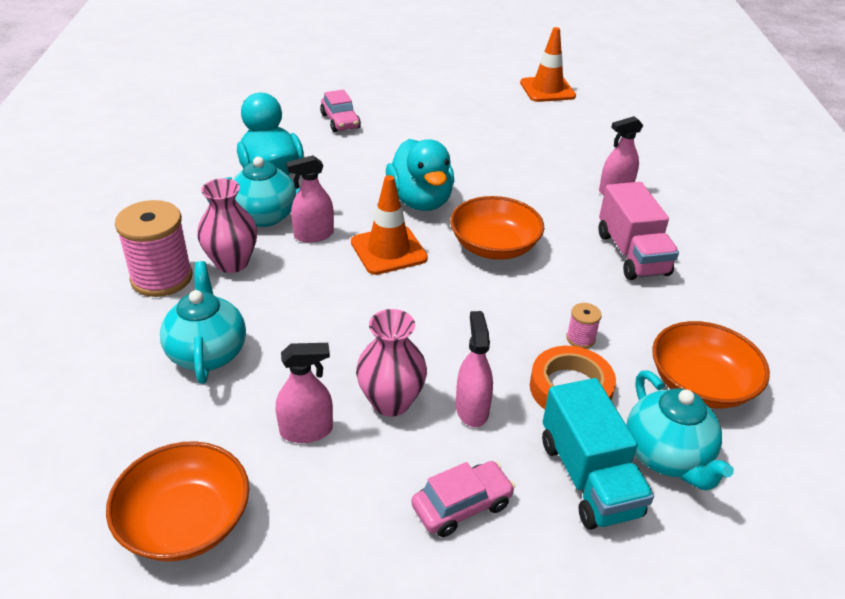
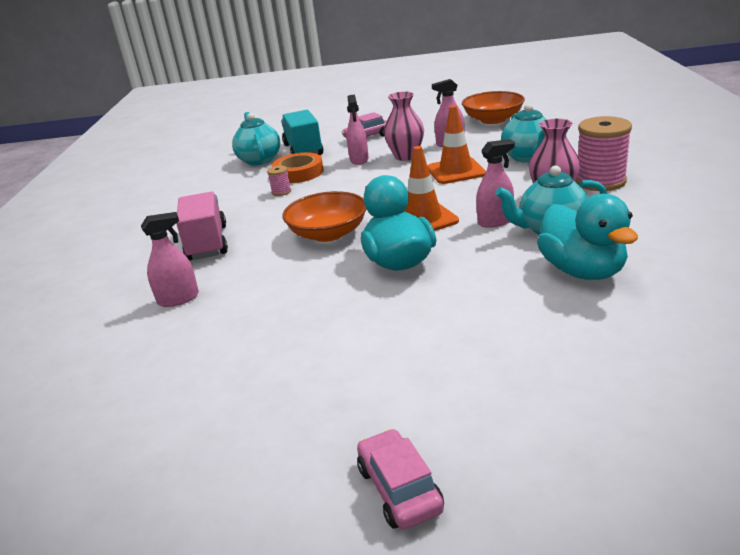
camera: 175 degrees left, 10 degrees down
(340, 121) = (537, 359): pink car -> pink car (399, 489)
(547, 89) = (157, 496): orange traffic cone -> orange traffic cone (456, 171)
(700, 384) = (218, 183): orange bowl -> none

